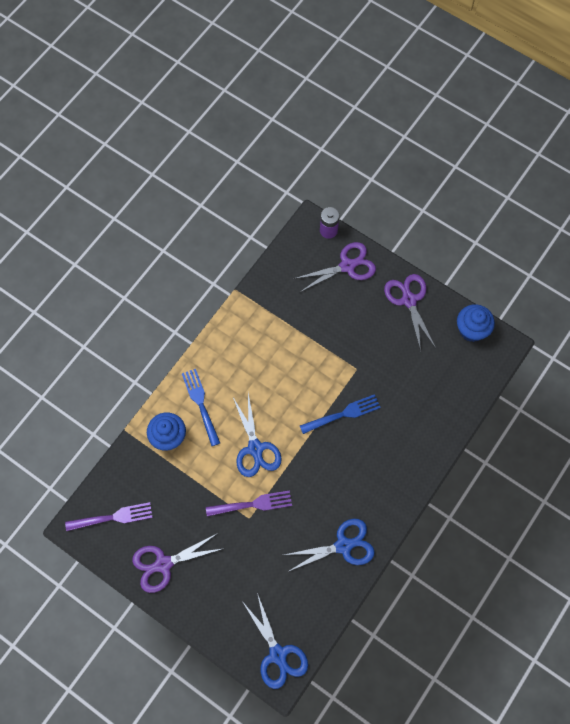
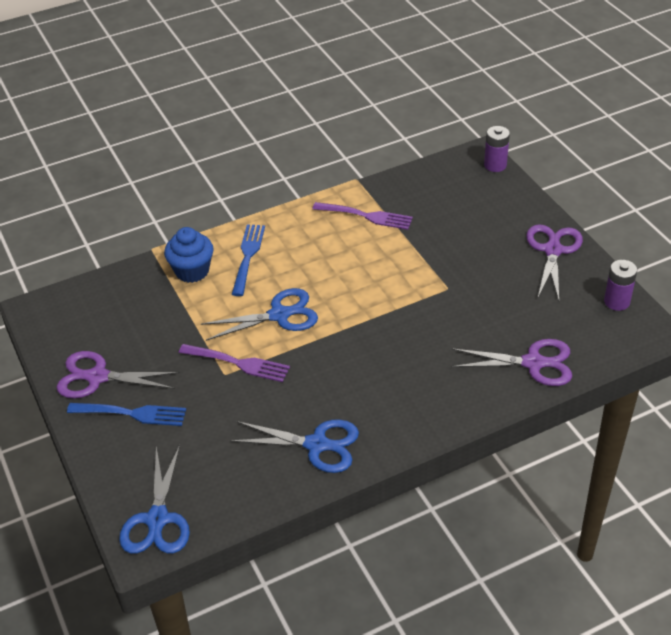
camera: 30 degrees right, 25 degrees down
(113, 517) = (79, 315): purple fork -> purple fork (366, 216)
(255, 448) = (279, 315): blue scissors -> blue scissors turned 120 degrees counterclockwise
(343, 414) = (403, 322): blue fork -> blue fork (131, 413)
(347, 266) = (497, 199): purple scissors -> purple scissors (533, 363)
(471, 330) = (616, 302): blue cupcake -> purple battery

